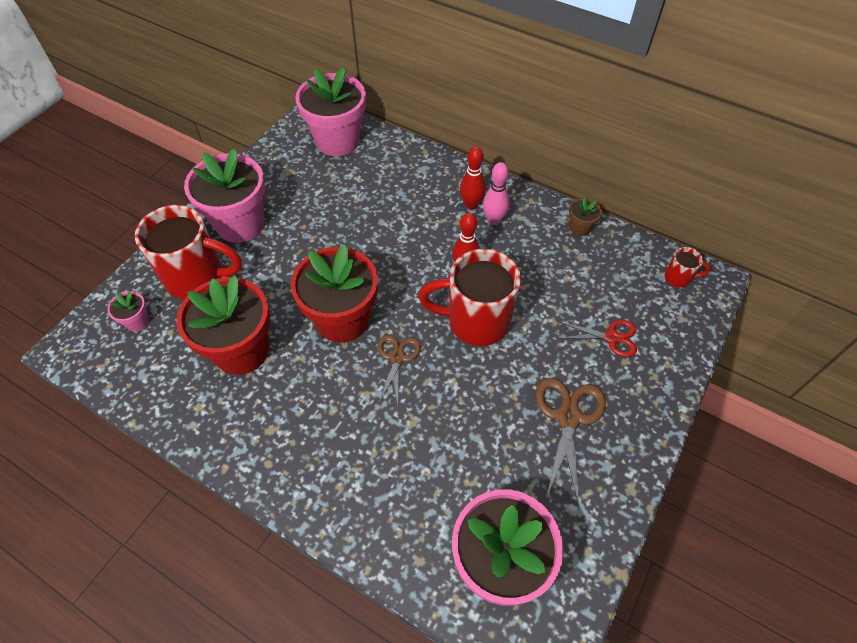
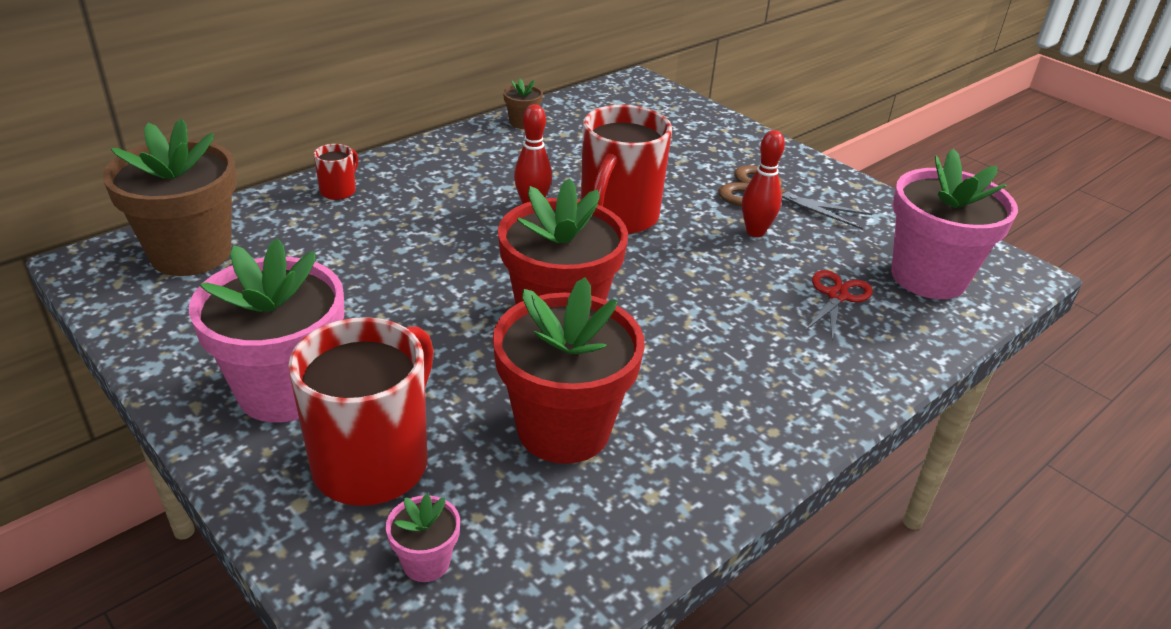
camera: 75 degrees left, 20 degrees down
(337, 141) = (191, 253): pink flower pot -> brown flower pot
(397, 358) = (644, 285): brown scissors -> none
(471, 205) = (429, 177): red bowling pin -> red bowling pin (755, 232)
(493, 220) = (468, 169): pink bowling pin -> none
(612, 337) = (680, 146): red scissors -> red scissors (837, 296)
(678, 278) = (625, 95): red mug -> red mug (339, 191)

